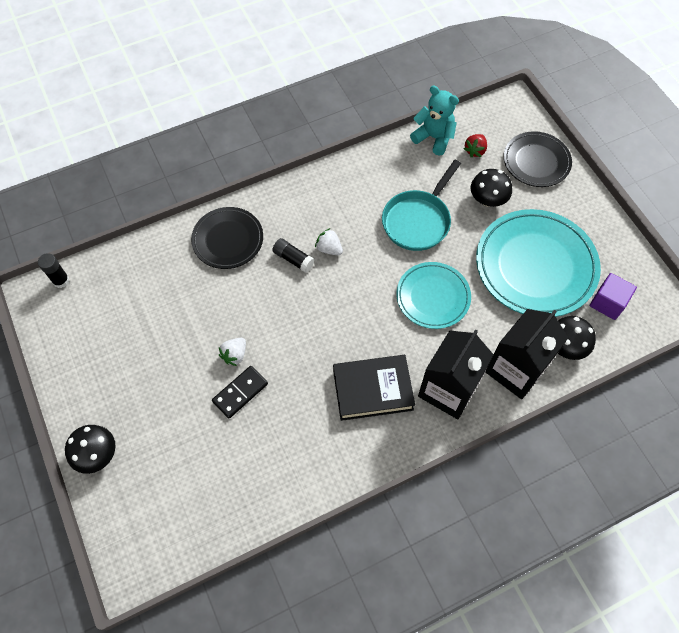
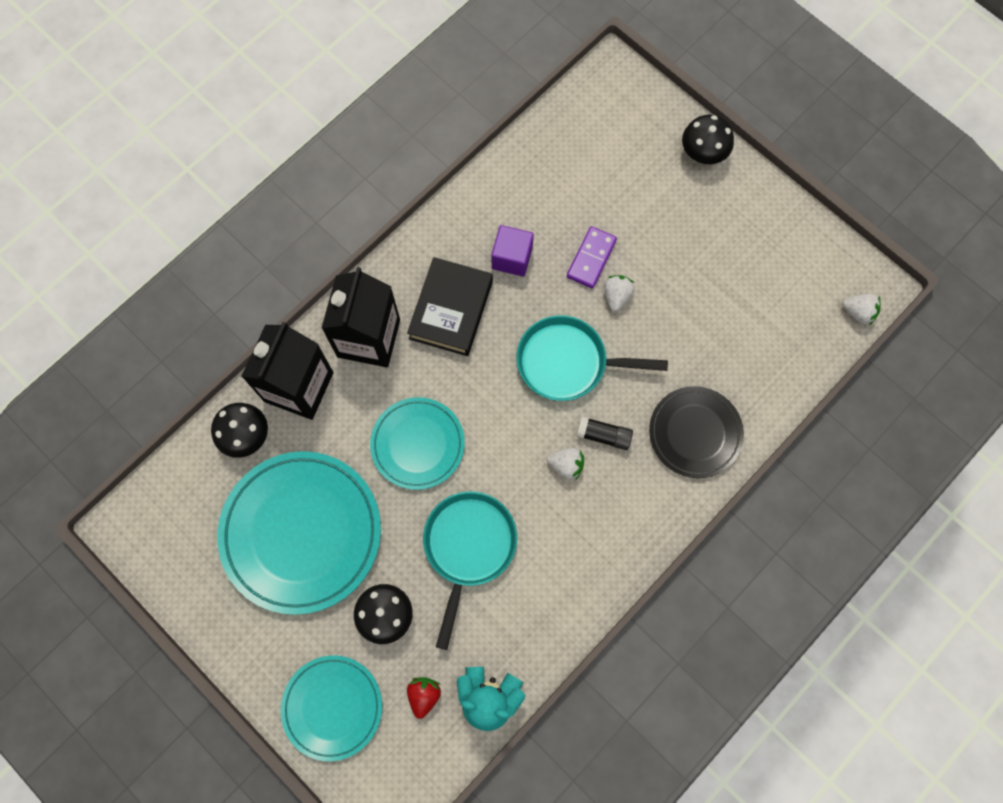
camera: 160 degrees right, 10 degrees up
(61, 280) = (858, 312): black glue stick -> white strawberry
(240, 392) = (591, 258): black domino -> purple domino
(296, 318) = (567, 362): none -> turquoise pan
(372, 389) = (451, 310): black book -> black book turned 45 degrees counterclockwise
(536, 162) = (332, 707): black plate -> turquoise plate
(607, 303) = (203, 511): purple cube -> purple cube (512, 258)

